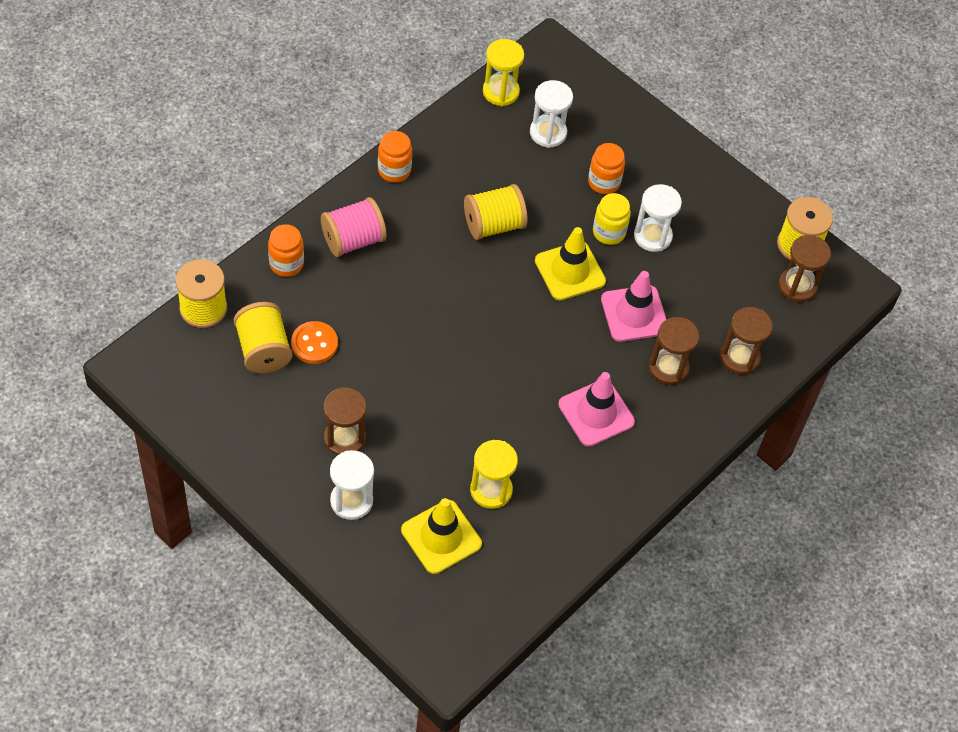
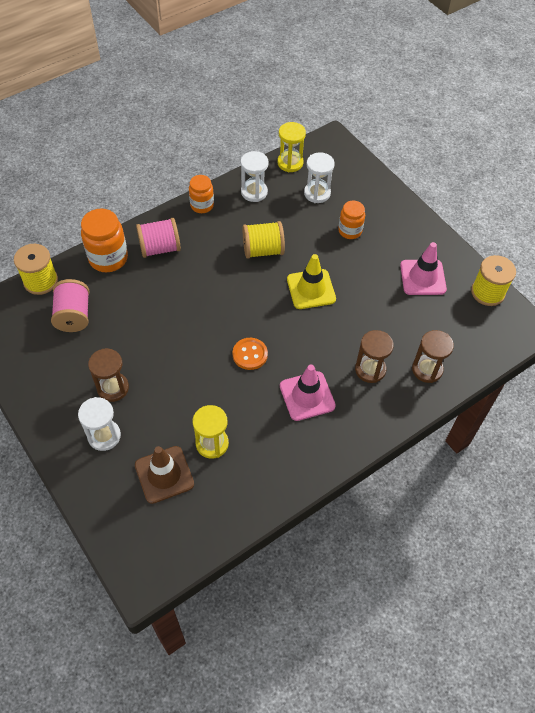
camera: 15 degrees right, 0 degrees up
(263, 350) = (73, 315): yellow spool -> pink spool
(286, 264) = (108, 258): orange jar -> orange jar, size x1.59
(314, 344) = (111, 316): orange button -> orange button (250, 354)
(441, 537) = (164, 474): yellow traffic cone -> brown traffic cone
(609, 232) = (346, 266): yellow jar -> none
(634, 314) = (352, 326): pink traffic cone -> pink traffic cone (422, 277)
(652, 236) = (378, 272): white hourglass -> white hourglass (254, 192)
(797, 286) = (481, 322): brown hourglass -> none

